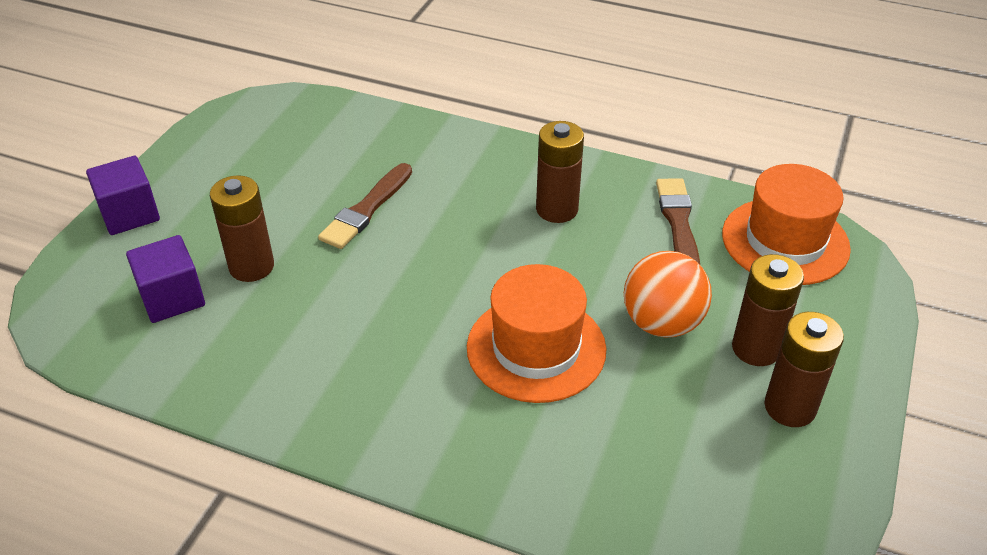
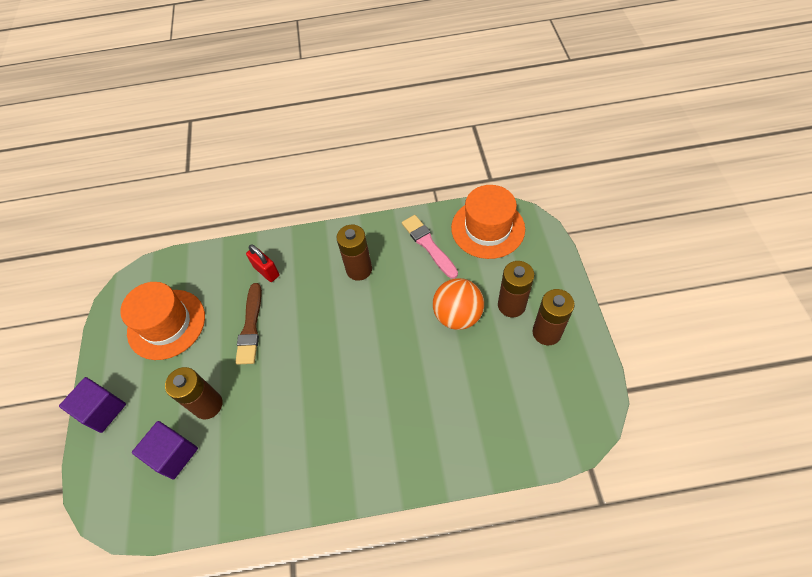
camera: 25 degrees left, 15 degrees up
(431, 159) = (266, 271): none -> red padlock
(536, 348) = (403, 368): orange hat -> orange hat (166, 324)
(678, 223) = (428, 245): brown brush -> pink brush

